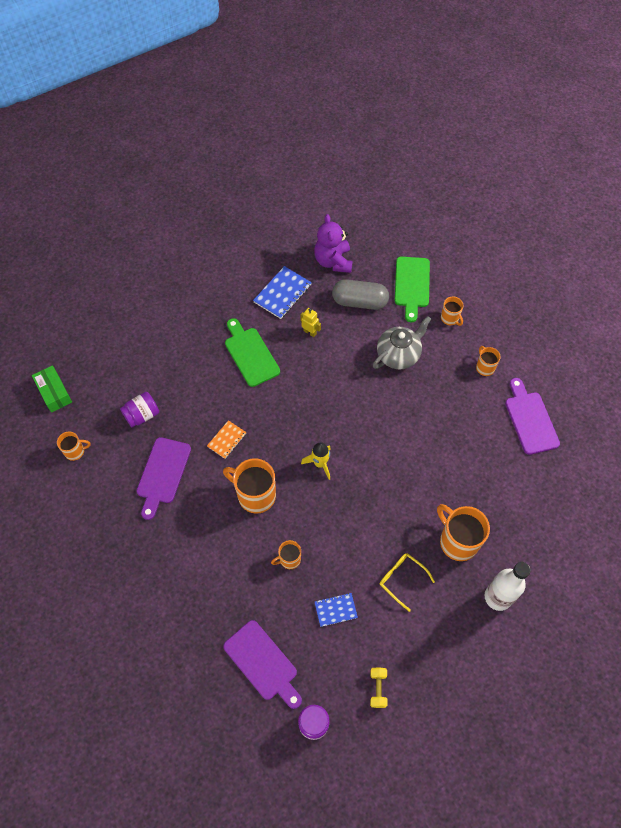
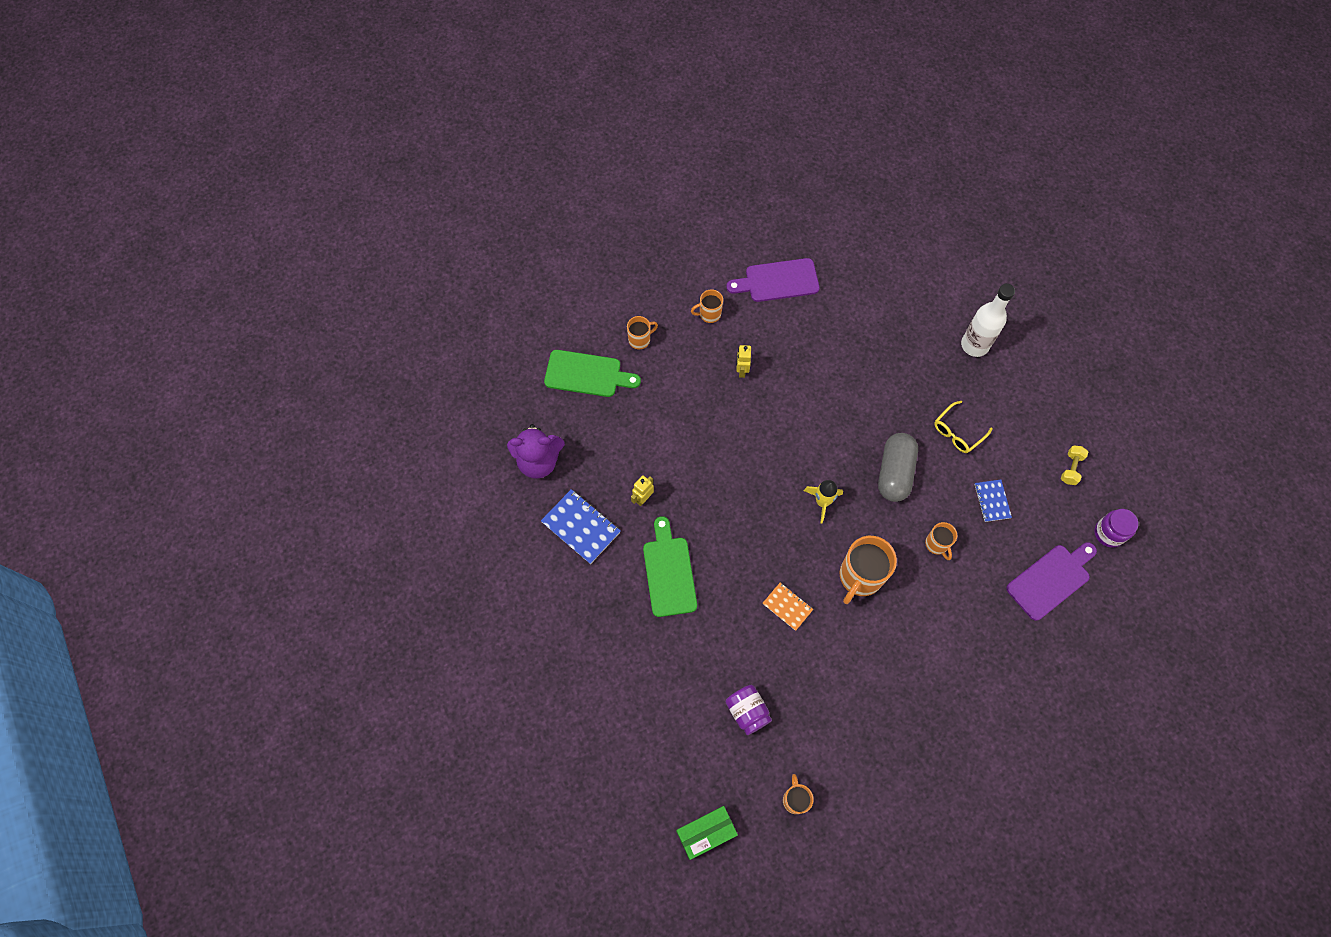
camera: 85 degrees left, 5 degrees up
(163, 474) = (829, 685): purple cutting board -> none
(250, 354) = (669, 572): green cutting board -> green cutting board turned 105 degrees clockwise
(359, 302) = (604, 436): grey capsule -> grey capsule (894, 473)
(378, 689) = (1071, 468): yellow dumbbell -> yellow dumbbell turned 75 degrees counterclockwise
(399, 355) = (685, 401): grey teapot -> none
(434, 395) = (741, 370): none -> yellow robot
(457, 541) = (916, 373): orange mug -> none

